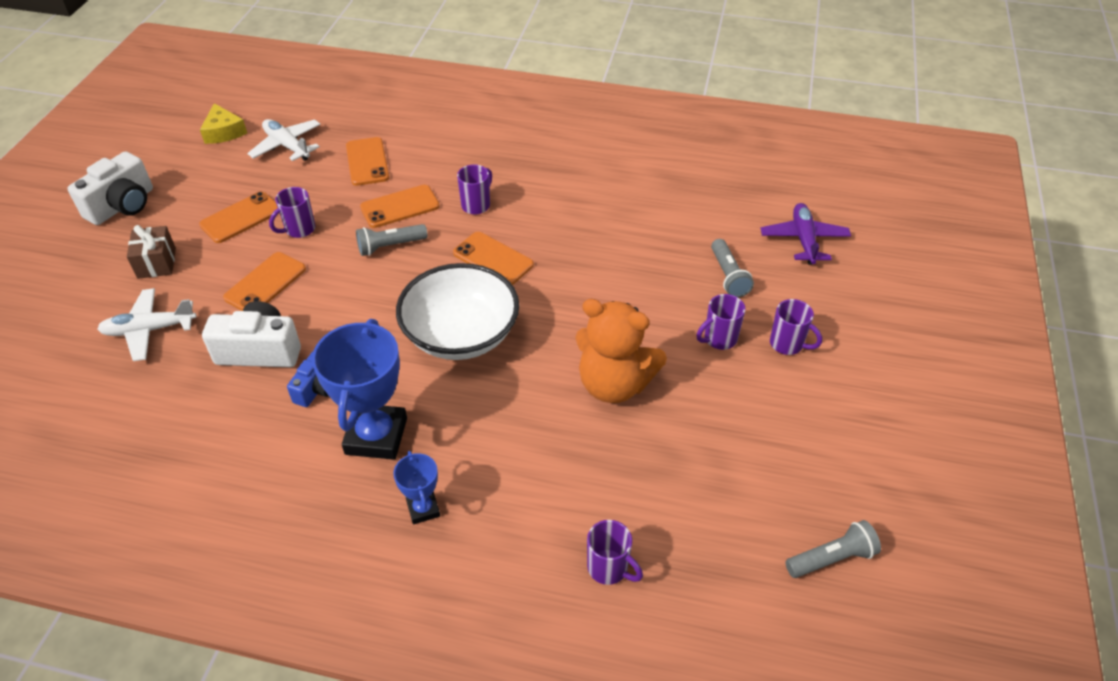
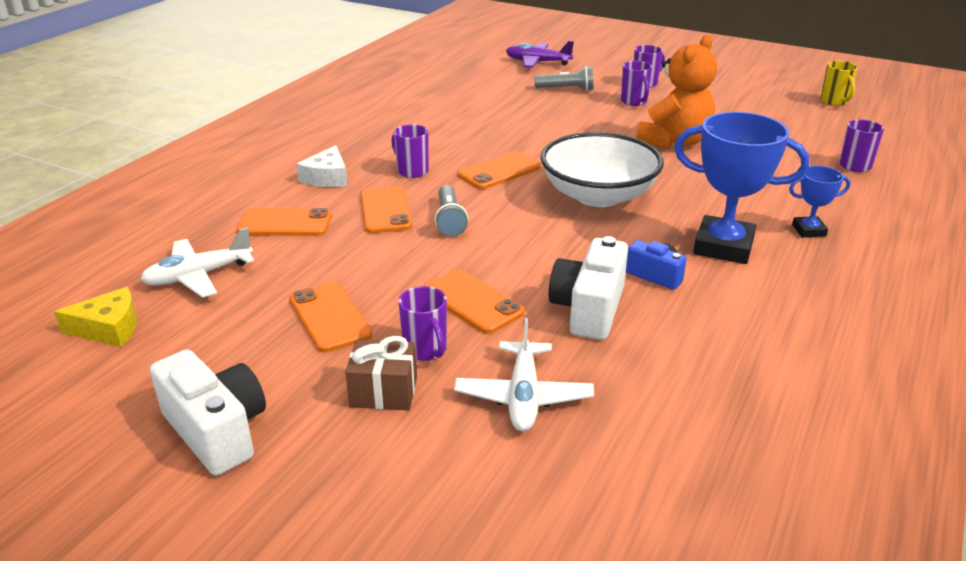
camera: 75 degrees left, 15 degrees down
(299, 230) = (384, 275): purple mug -> purple mug (426, 350)
(449, 162) = (327, 177): none -> white cheese
(831, 558) = (834, 102): grey flashlight -> yellow mug

